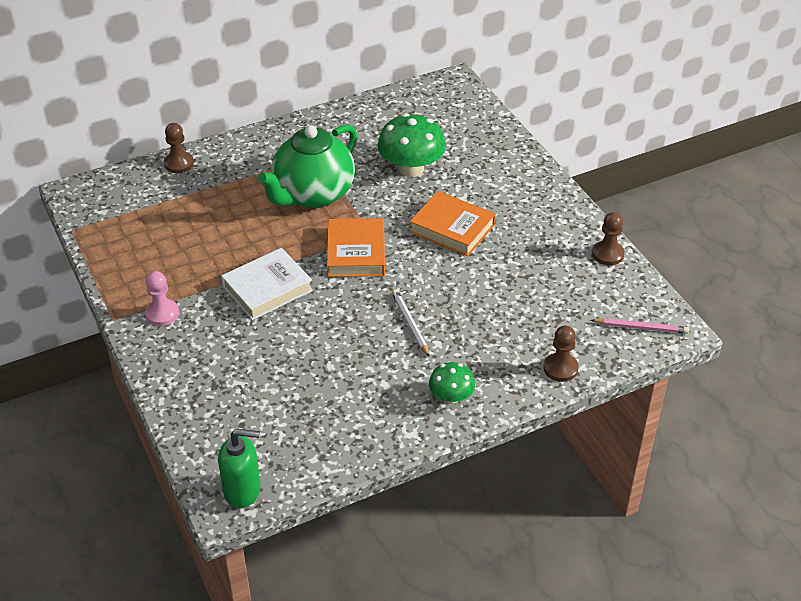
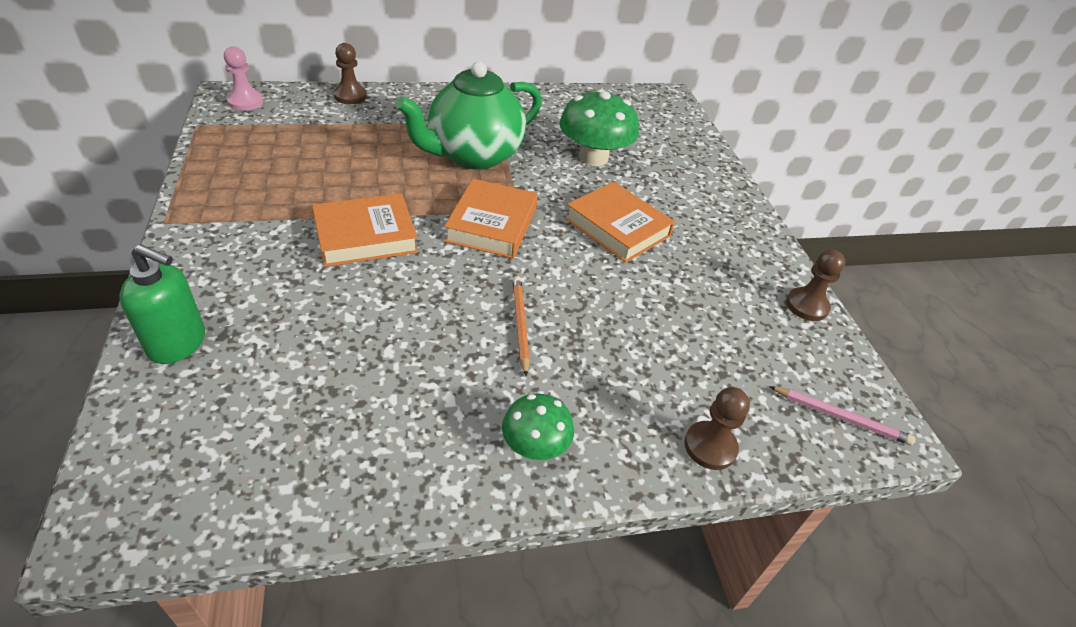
camera: 10 degrees right, 0 degrees up
(162, 314) = (224, 231): pink pawn -> pink pawn (245, 102)
(242, 490) = (148, 510): green soap dispenser -> green soap dispenser (178, 343)
(267, 288) = (365, 236): white book -> orange book
(410, 324) = (520, 325): white pencil -> orange pencil

